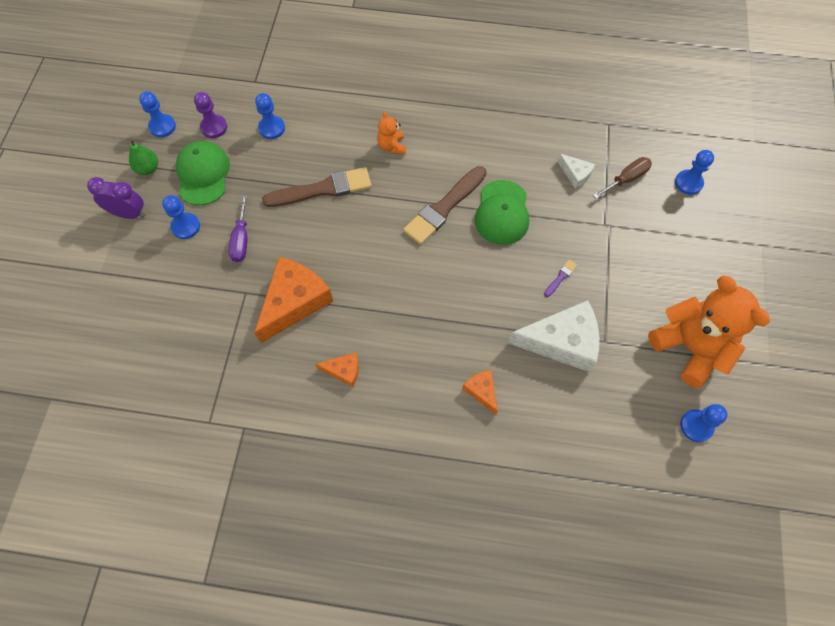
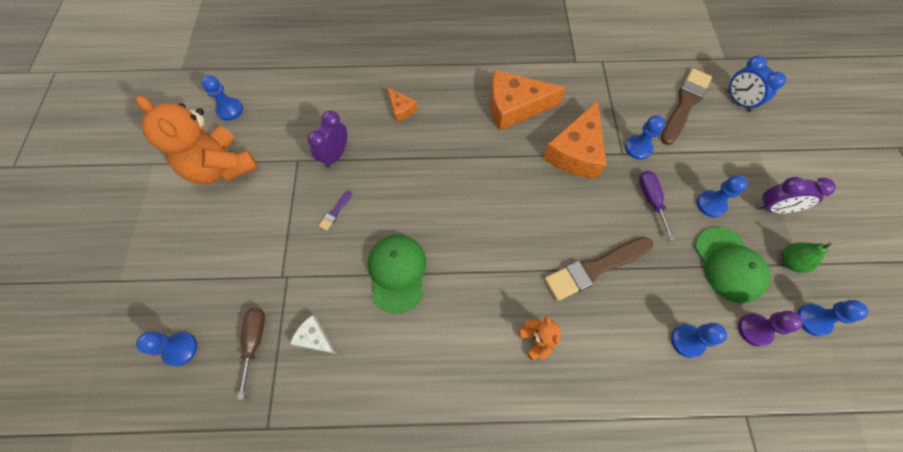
camera: 170 degrees right, 0 degrees up
(79, 334) = (738, 101): none -> blue clock
(225, 296) = (638, 148): none -> blue pawn
(343, 371) = (515, 107): orange cheese -> orange cheese, size x2.06
(444, 207) = (460, 268): brown brush -> brown brush (685, 104)
(562, 342) = (335, 155): white cheese -> purple clock
(626, 179) = (255, 341): brown screwdriver -> brown screwdriver turned 135 degrees clockwise

